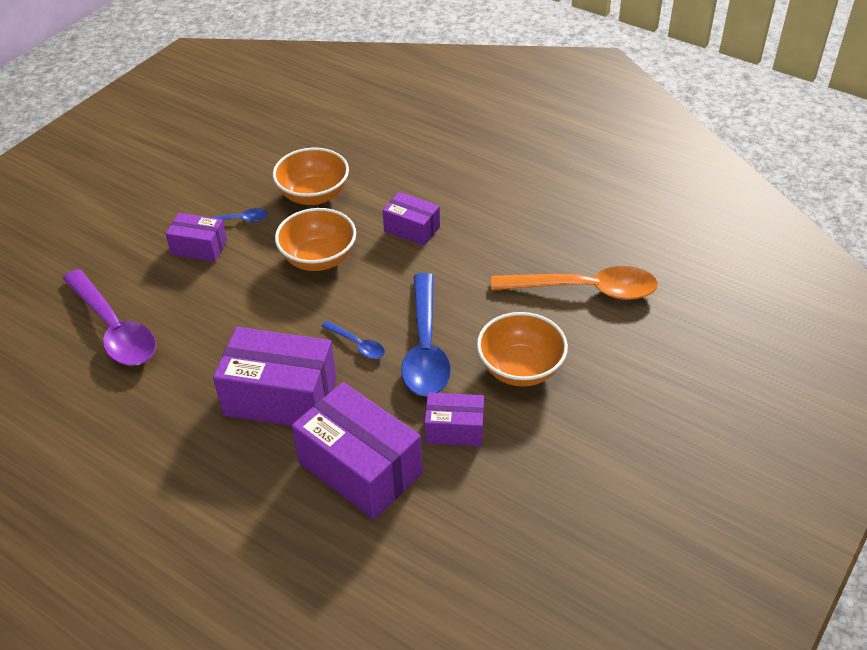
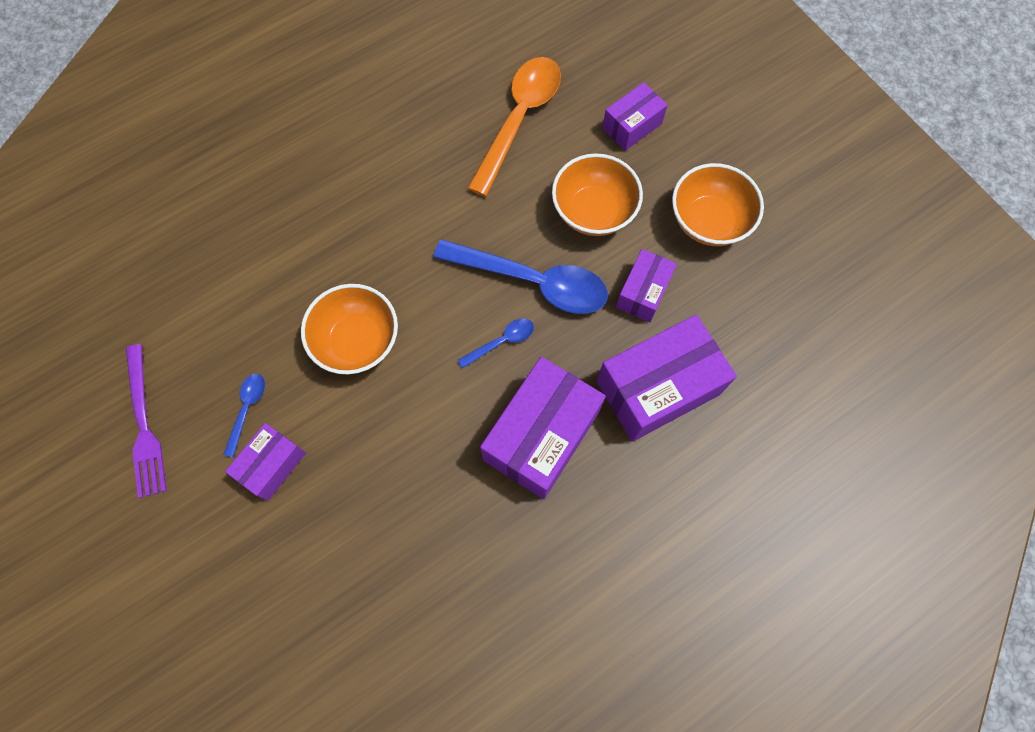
camera: 70 degrees left, 25 degrees up
(114, 329) = (363, 592): purple spoon -> none
(208, 176) = (144, 425): none -> purple fork
(314, 195) = (248, 315): orange bowl -> orange bowl (708, 221)
(412, 229) = (358, 236): purple box -> purple box (632, 126)

